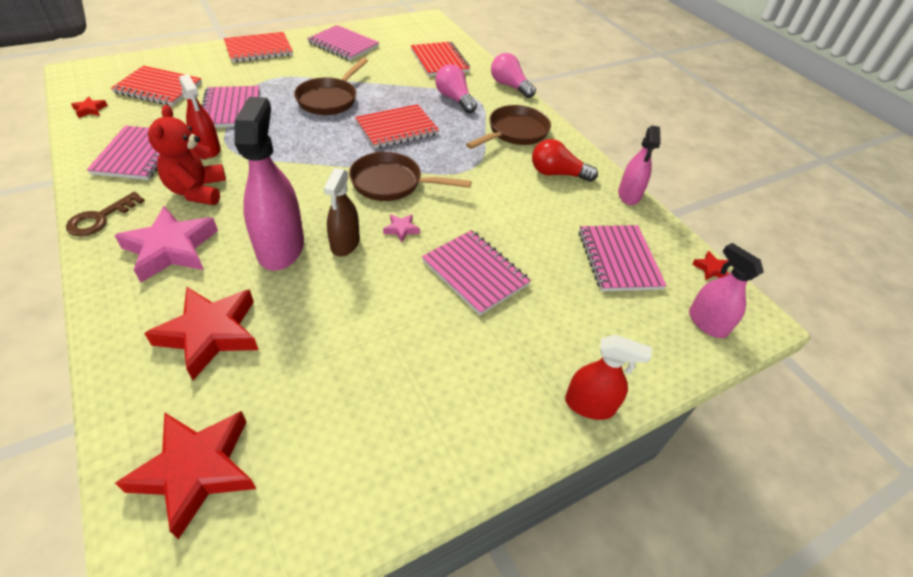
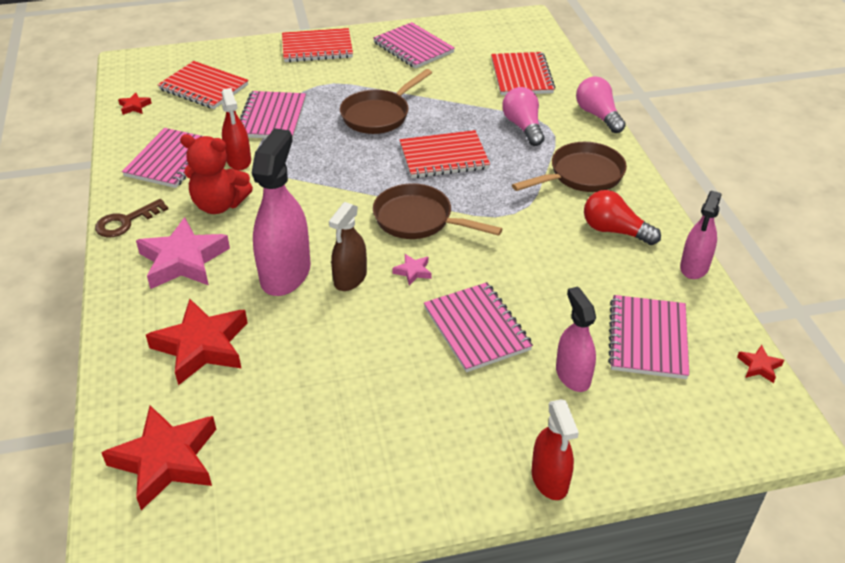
camera: 20 degrees right, 5 degrees down
(197, 191) = (219, 205): red teddy bear -> red teddy bear turned 90 degrees counterclockwise
(589, 405) = (549, 479): red spray bottle -> red spray bottle turned 45 degrees clockwise
(707, 323) = (723, 423): pink spray bottle -> pink spray bottle (572, 375)

